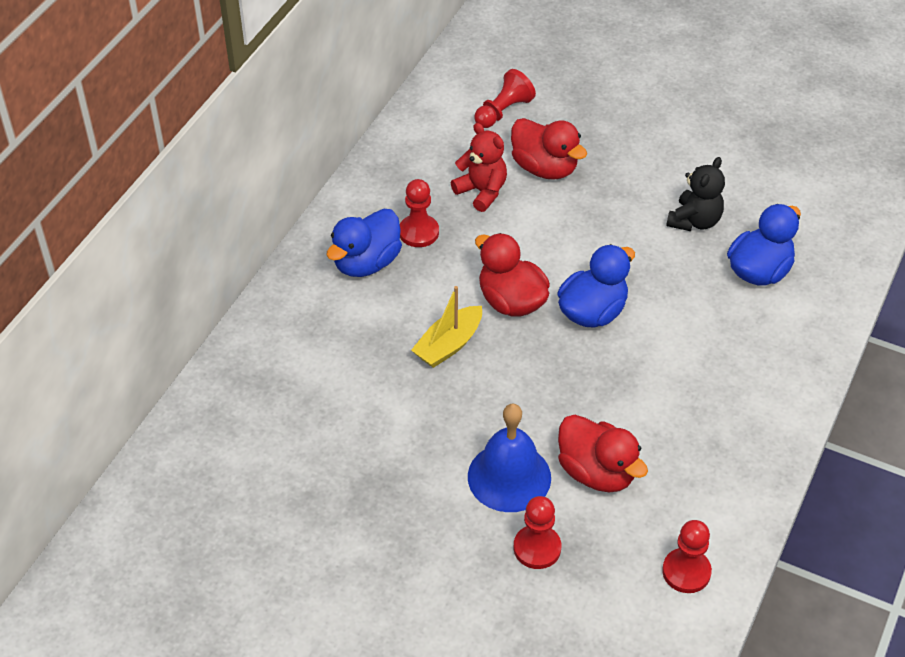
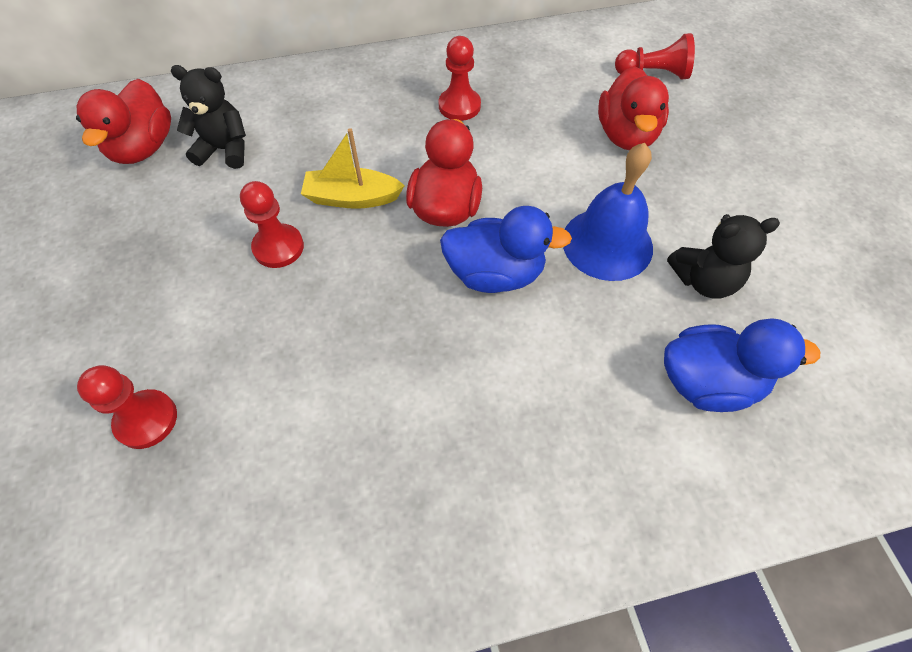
camera: 50 degrees right, 10 degrees up
(315, 391) = (225, 150): none -> black teddy bear
(366, 263) = (393, 97): blue duck -> none
(482, 191) = (549, 114): red teddy bear -> none
(509, 477) = (226, 338): blue bell -> blue bell (607, 243)
(597, 472) = (287, 409): red duck -> red duck (143, 148)
(686, 572) = (202, 598): red pawn -> red pawn (278, 247)

